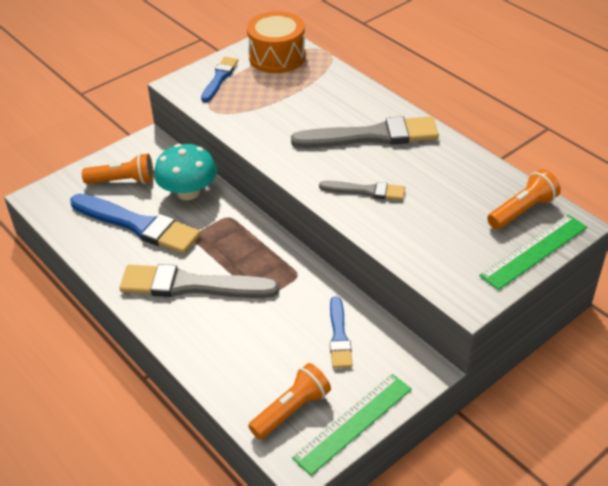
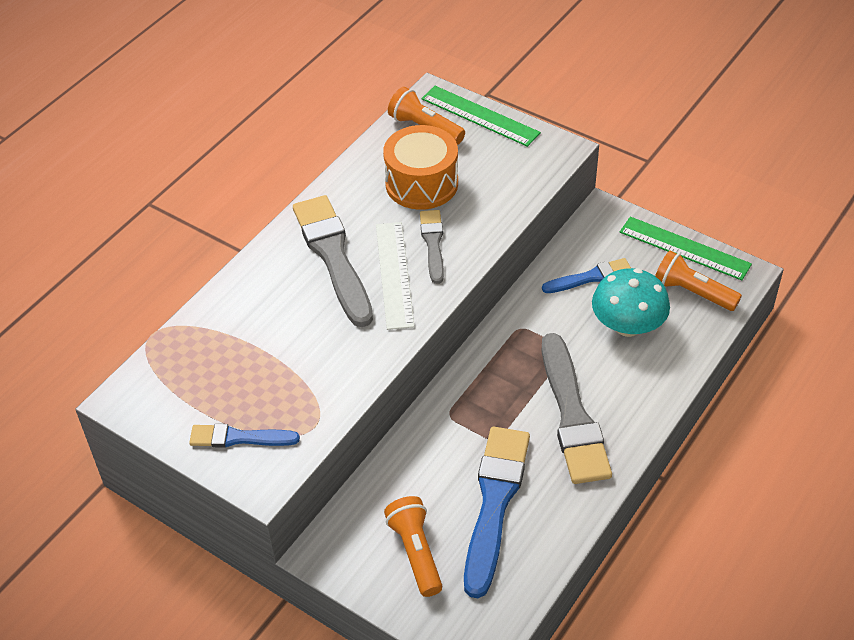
camera: 105 degrees left, 5 degrees up
(188, 192) = (417, 469): turquoise mushroom -> turquoise mushroom (627, 325)
(277, 57) = (174, 386): orange drum -> orange drum (421, 183)
(338, 164) = (394, 274): none -> white ruler

